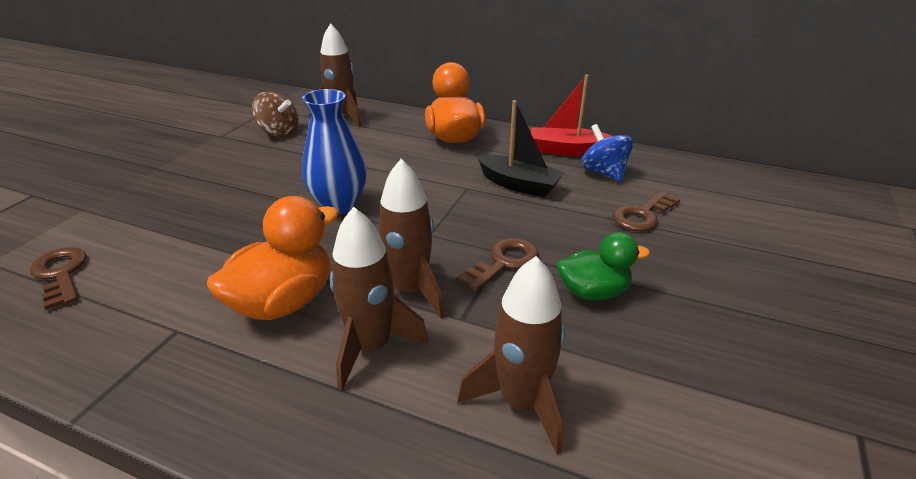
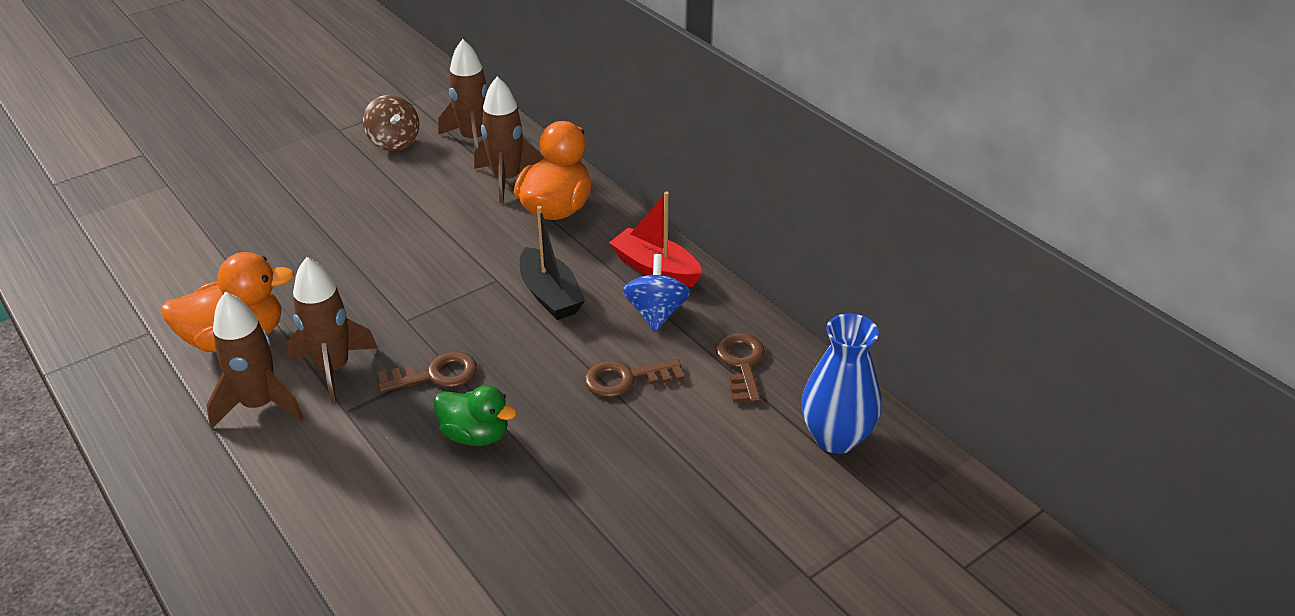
camera: 30 degrees right, 5 degrees up
(60, 274) = (112, 249): brown key -> brown key (741, 364)
(339, 205) = (363, 257): blue vase -> blue vase (836, 437)
(521, 403) = (314, 494): brown rocket -> brown rocket (506, 180)

